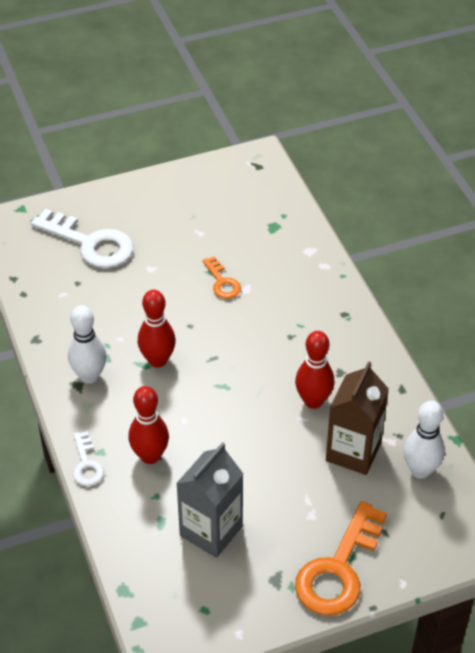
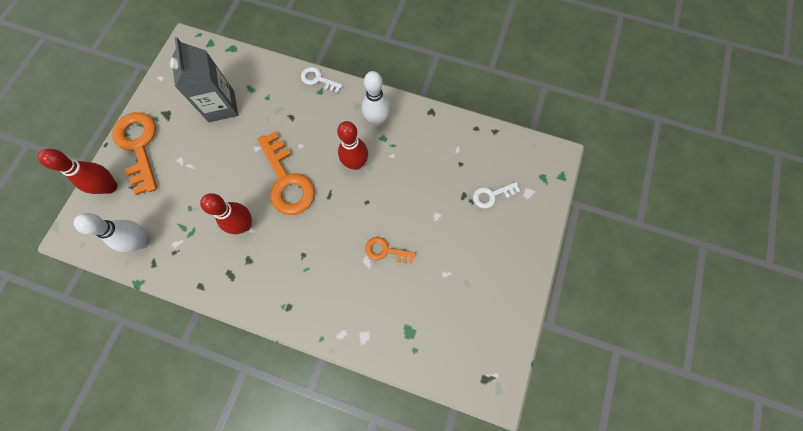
camera: 130 degrees right, 25 degrees up
(90, 243) = (492, 195): white key -> white key, size x0.51
(150, 456) = (294, 112): red bowling pin -> red bowling pin (110, 187)
(233, 402) = (286, 180): none -> orange key
(353, 452) = (190, 216): brown carton -> none

